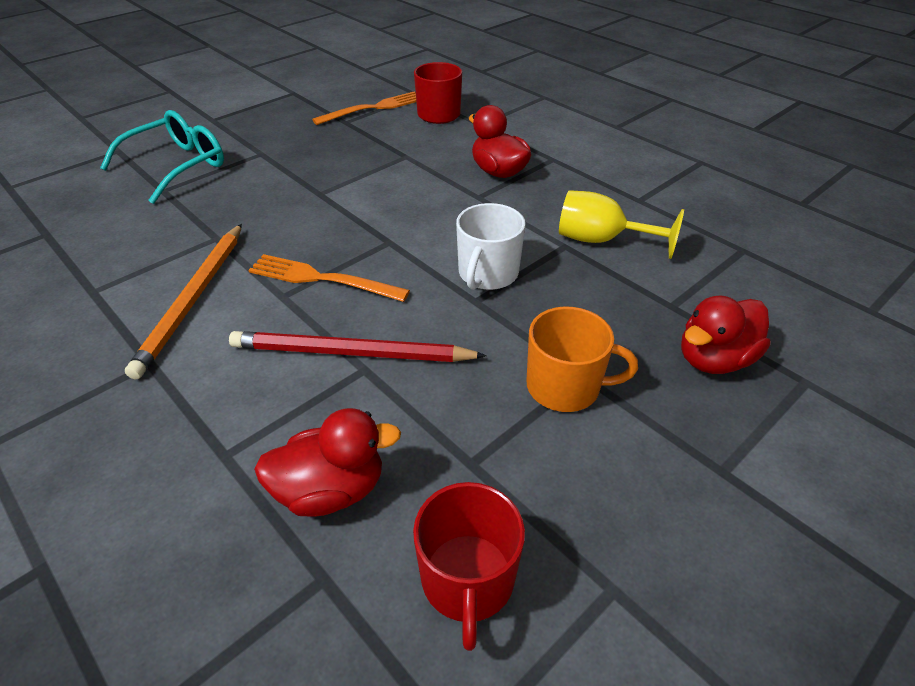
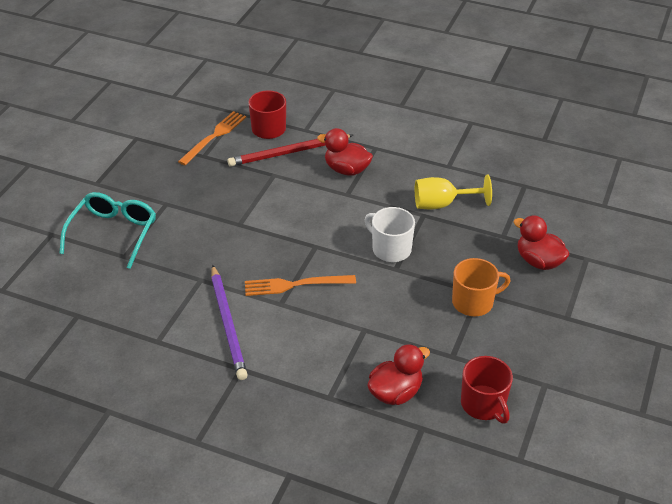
camera: 25 degrees left, 0 degrees up
(194, 299) = (228, 324): orange pencil -> purple pencil
(352, 353) = (350, 323): red pencil -> red pencil (289, 152)
(487, 274) = (390, 249): white mug -> white mug turned 135 degrees clockwise
(714, 359) = (538, 261): red duck -> red duck turned 105 degrees clockwise

